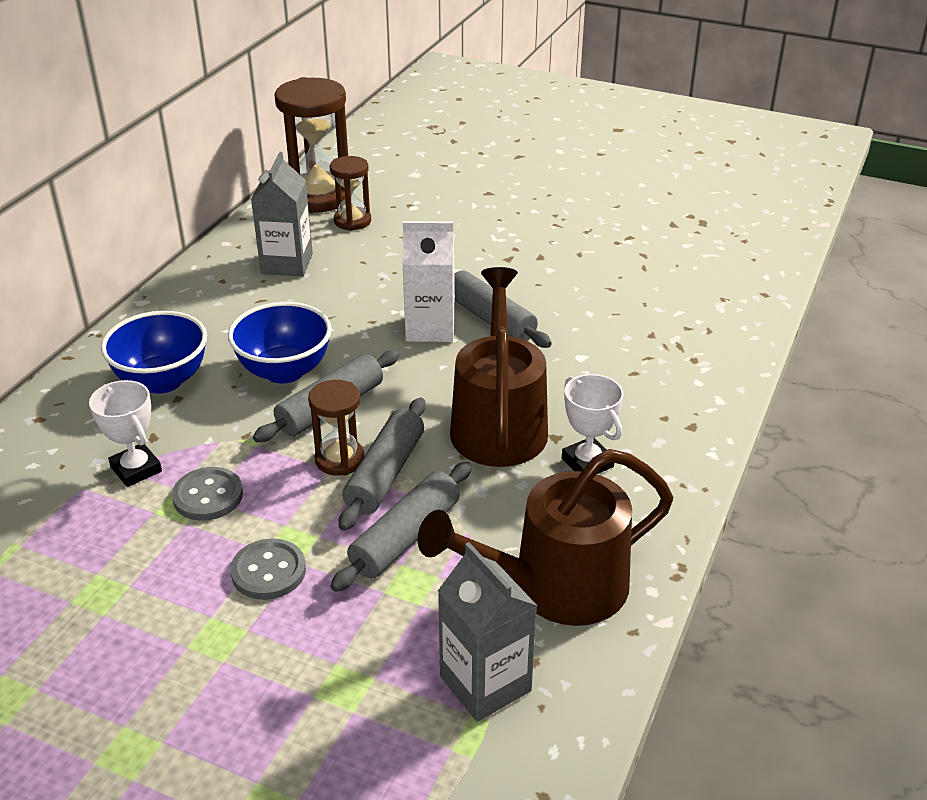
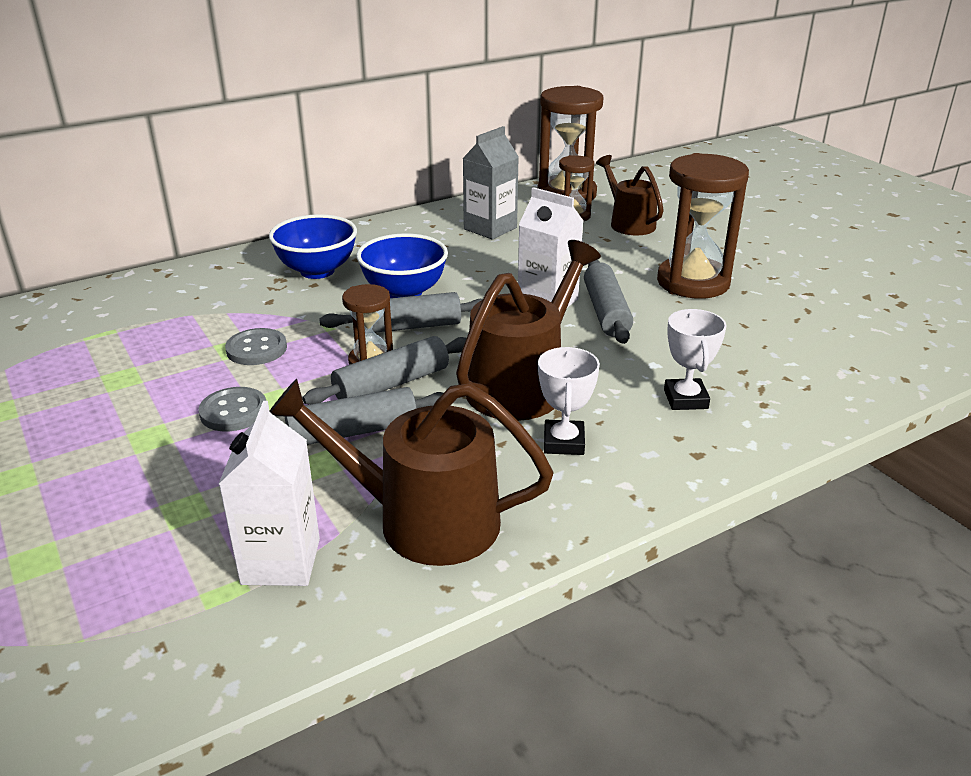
camera: 35 degrees right, 5 degrees down
(136, 469) = (235, 316): white trophy -> white trophy (685, 399)
(412, 212) = (628, 223): none -> brown watering can
(485, 683) = (281, 561): grey carton -> white carton
(531, 260) = (693, 282): none -> brown hourglass

